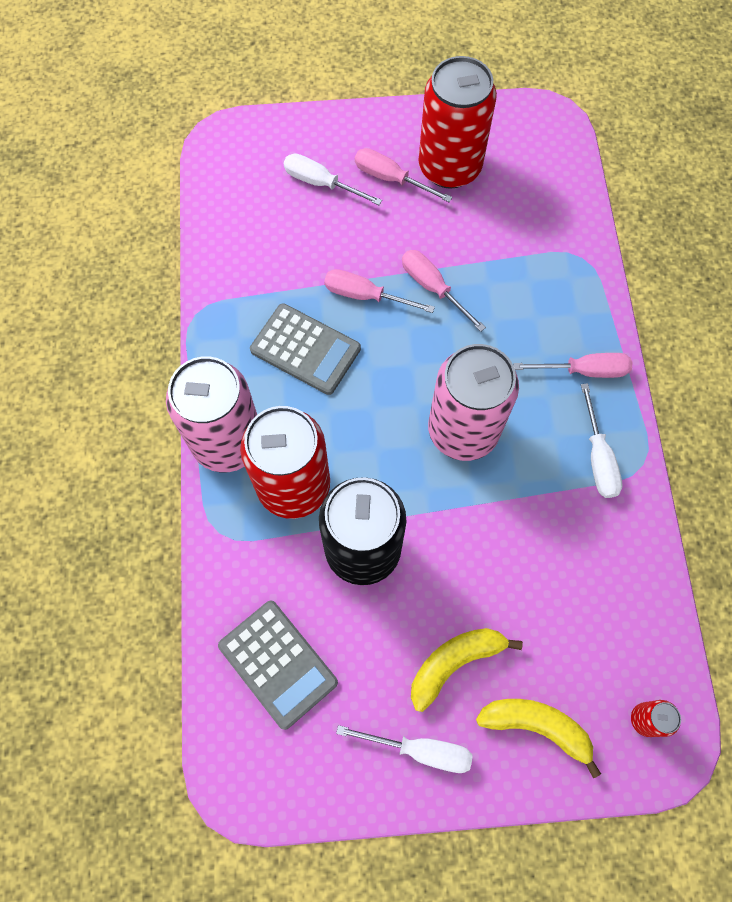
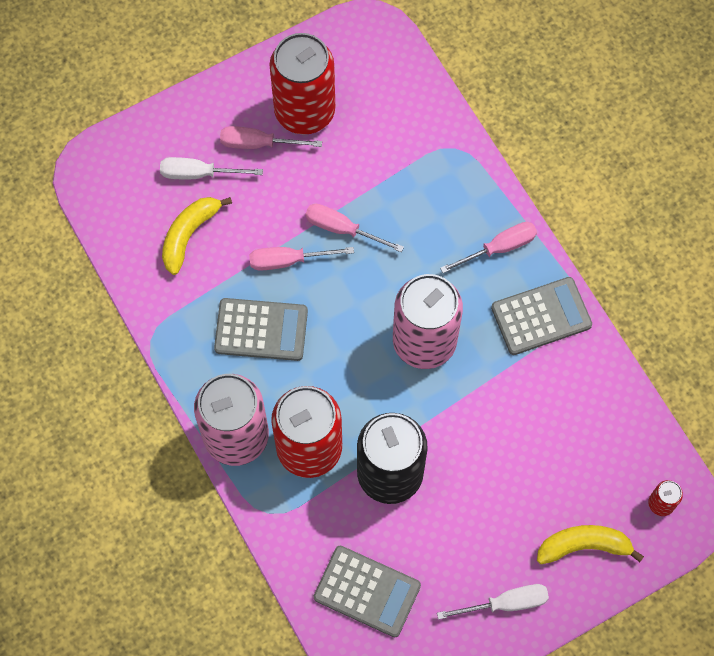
camera: 25 degrees left, 0 degrees up
(454, 663) = (501, 528): yellow banana -> yellow banana (189, 235)
(598, 457) = (541, 316): white screwdriver -> grey calculator

